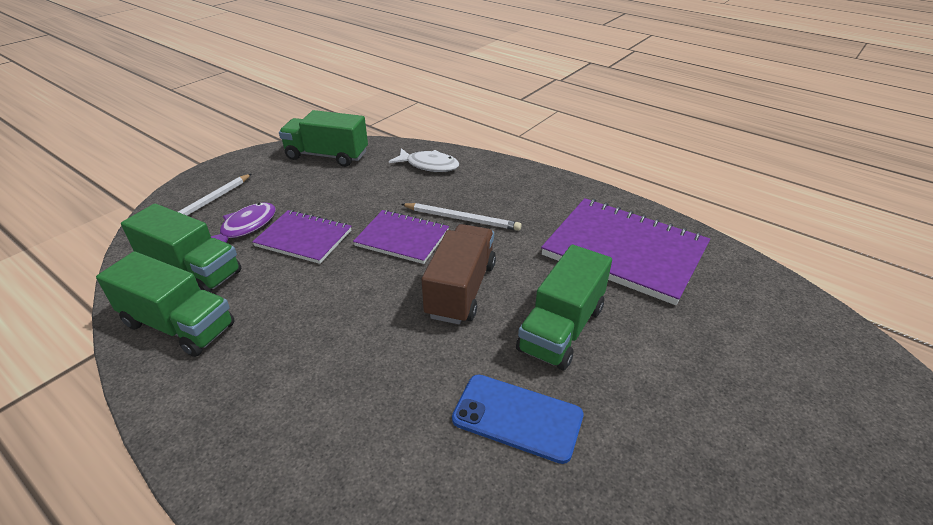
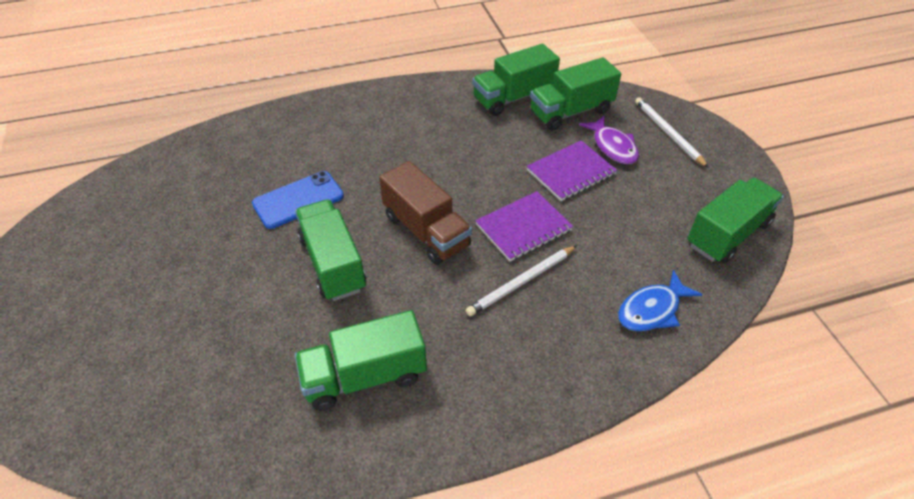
camera: 125 degrees right, 10 degrees up
(429, 165) = (652, 310): white fish -> blue fish
(624, 251) = (365, 376): purple notebook -> green truck

